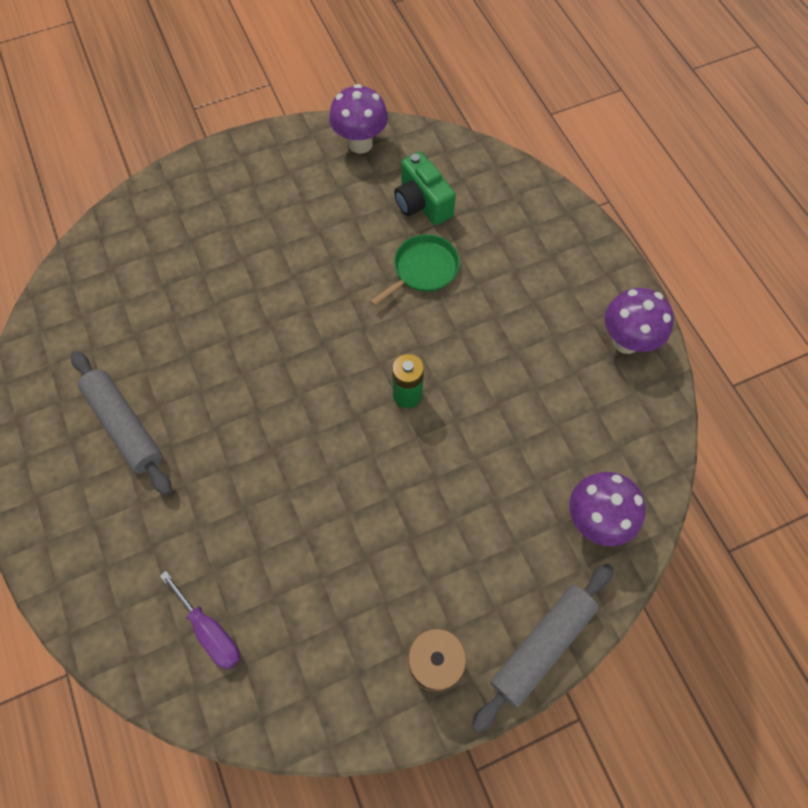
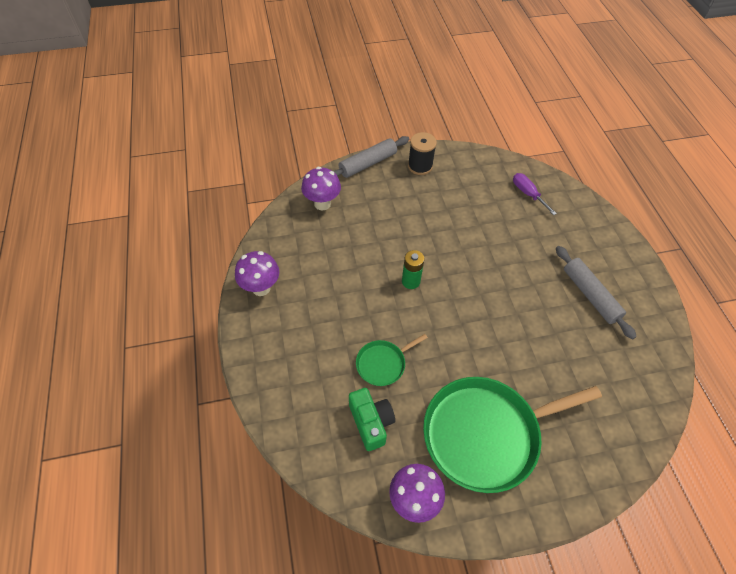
camera: 170 degrees left, 10 degrees down
(285, 214) = (486, 434): none -> green pan

